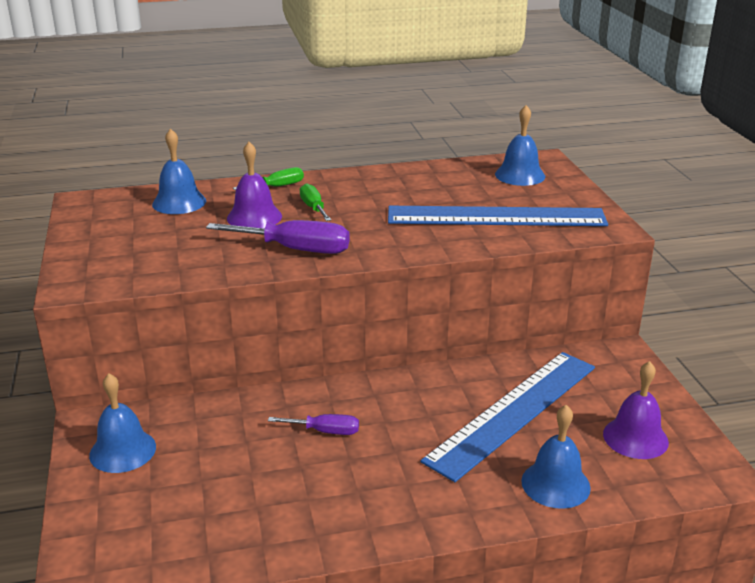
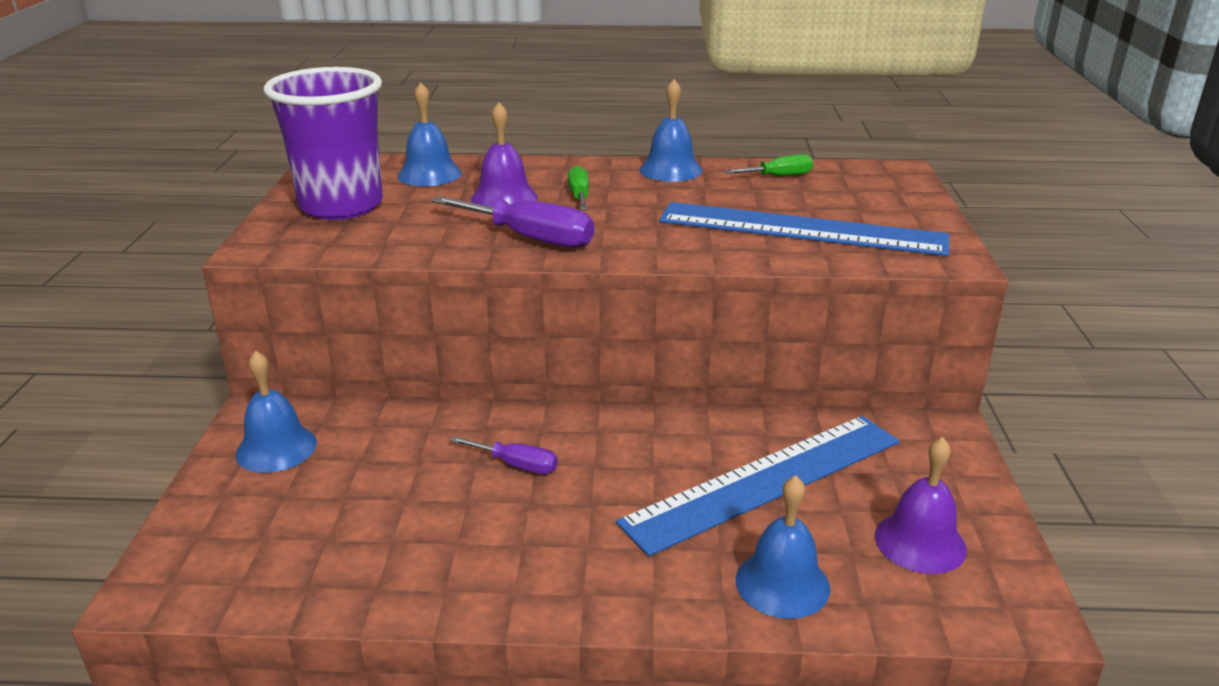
camera: 15 degrees right, 0 degrees up
(121, 240) = (341, 206): none -> purple cup
(278, 187) = (551, 169): green screwdriver -> green screwdriver (779, 176)
(520, 175) = (858, 185): blue bell -> blue bell (670, 170)

